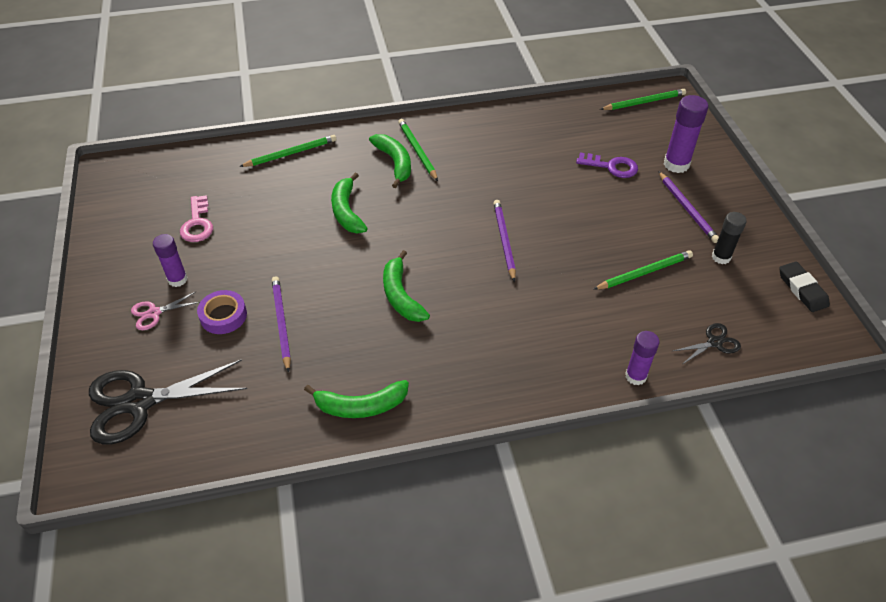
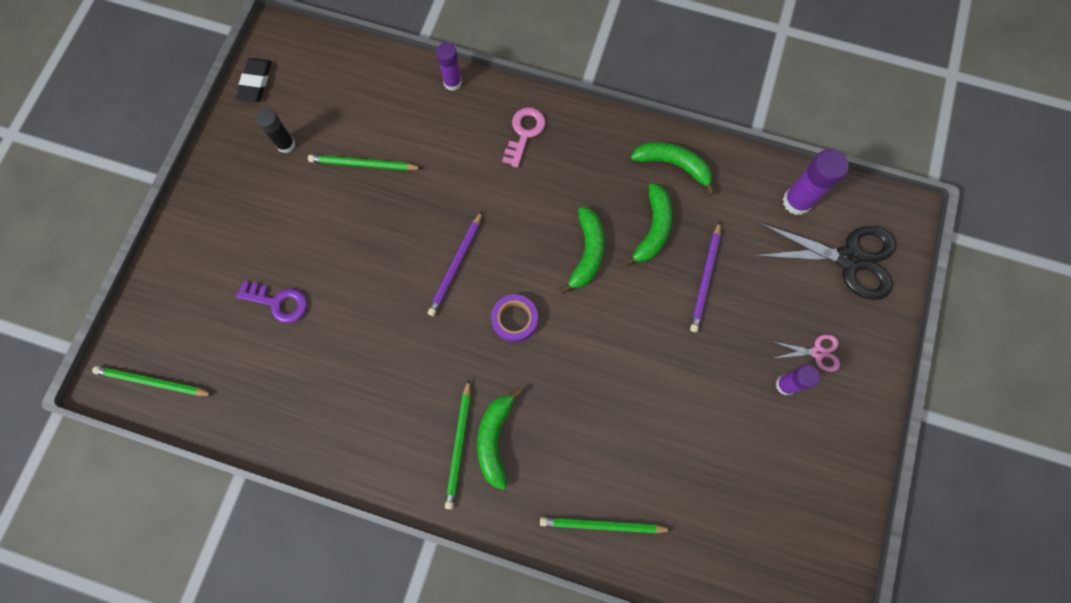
camera: 150 degrees left, 25 degrees up
(197, 224) = (745, 458): pink key -> pink key (524, 133)
(223, 316) = (754, 315): purple tape -> purple tape (514, 320)
(347, 211) = (583, 389): green banana -> green banana (653, 229)
(612, 167) = (278, 302): purple key -> purple key turned 150 degrees clockwise
(676, 164) = (214, 269): purple glue stick -> purple glue stick (797, 201)
(687, 209) = (260, 210): purple pencil -> none
(714, 342) = (369, 77): black scissors -> none

